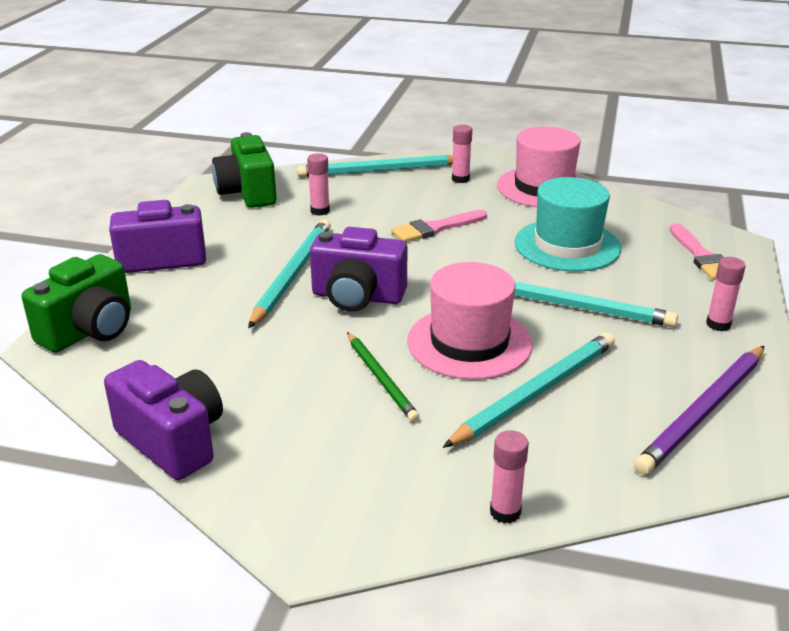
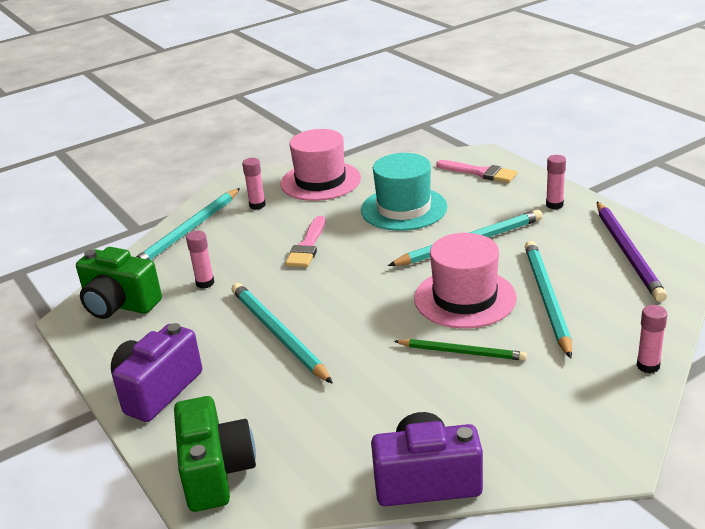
camera: 45 degrees left, 0 degrees up
(357, 297) = (350, 318): purple camera -> none

